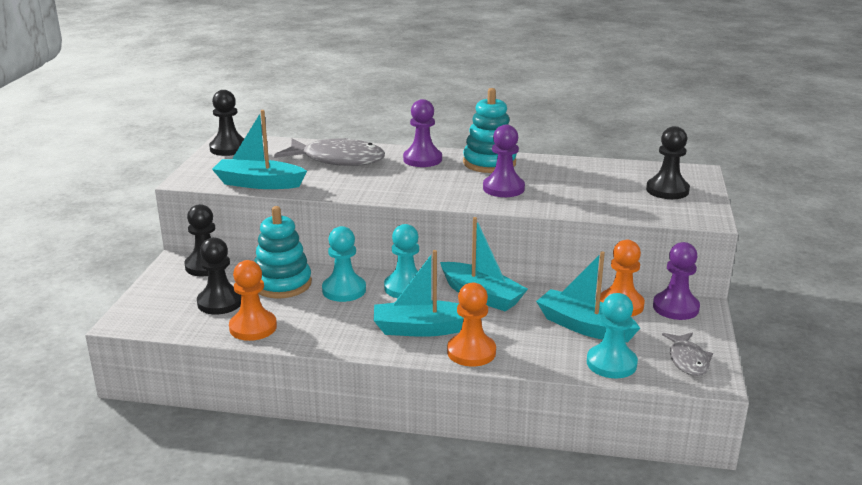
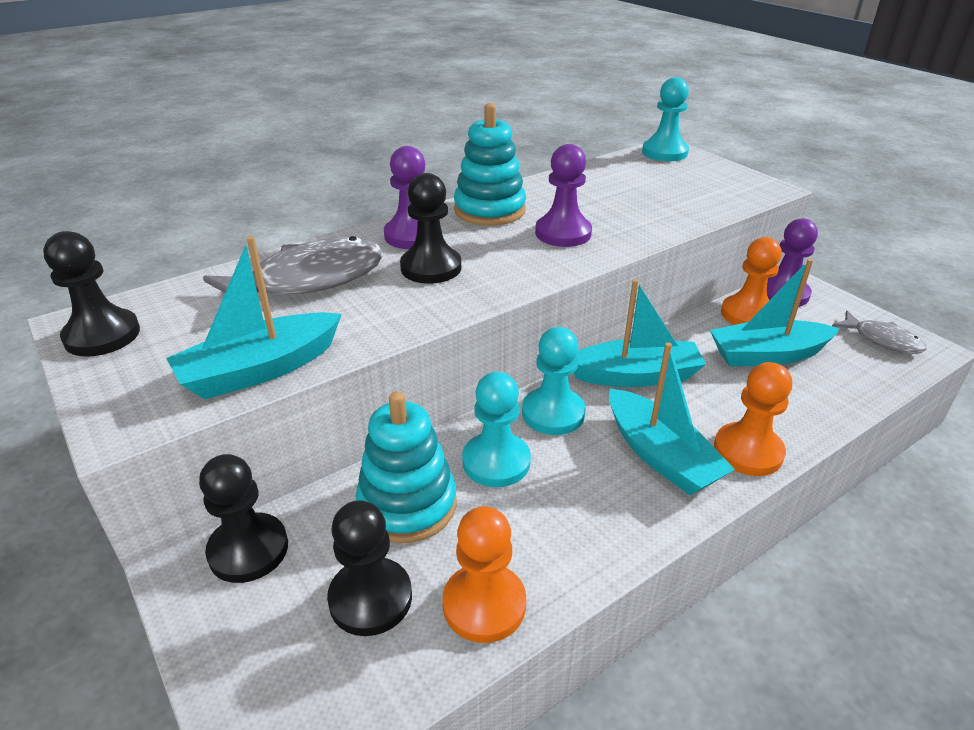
camera: 45 degrees left, 10 degrees up
(423, 329) = (660, 455): turquoise boat -> turquoise boat turned 75 degrees counterclockwise
(611, 363) = (853, 381): turquoise pawn -> turquoise pawn (664, 152)
(667, 190) = (688, 174): black pawn -> black pawn (431, 268)

